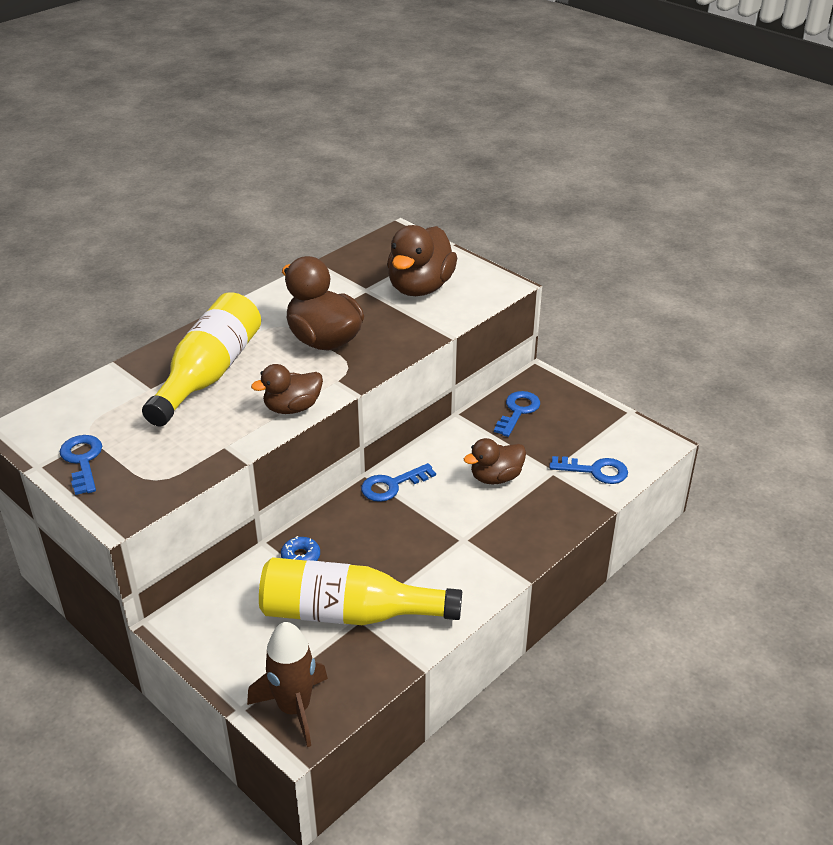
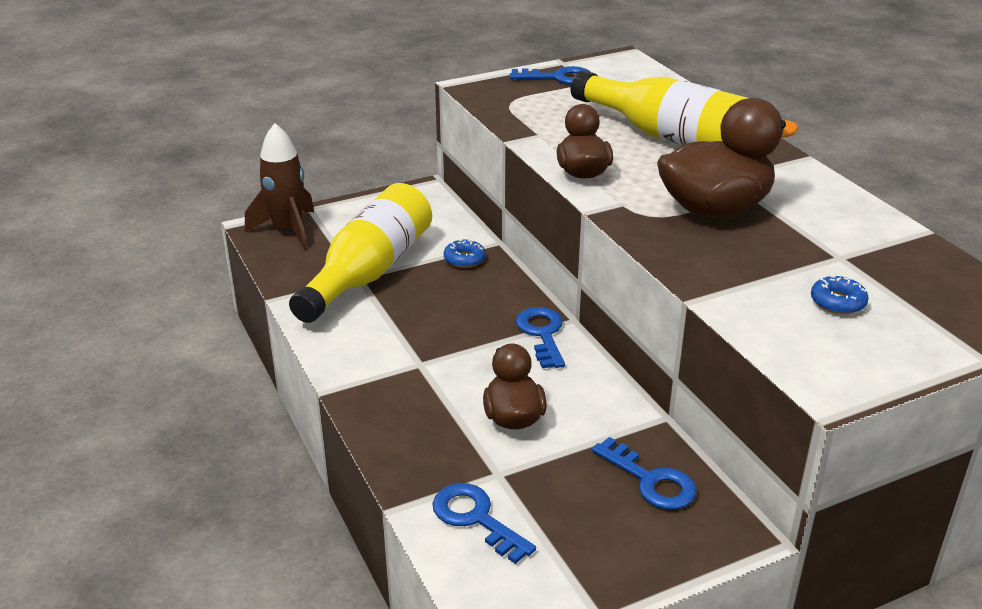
camera: 110 degrees right, 5 degrees down
(420, 287) = (837, 302): brown duck -> blue donut
(595, 471) = (476, 518): blue key -> blue key turned 105 degrees clockwise

